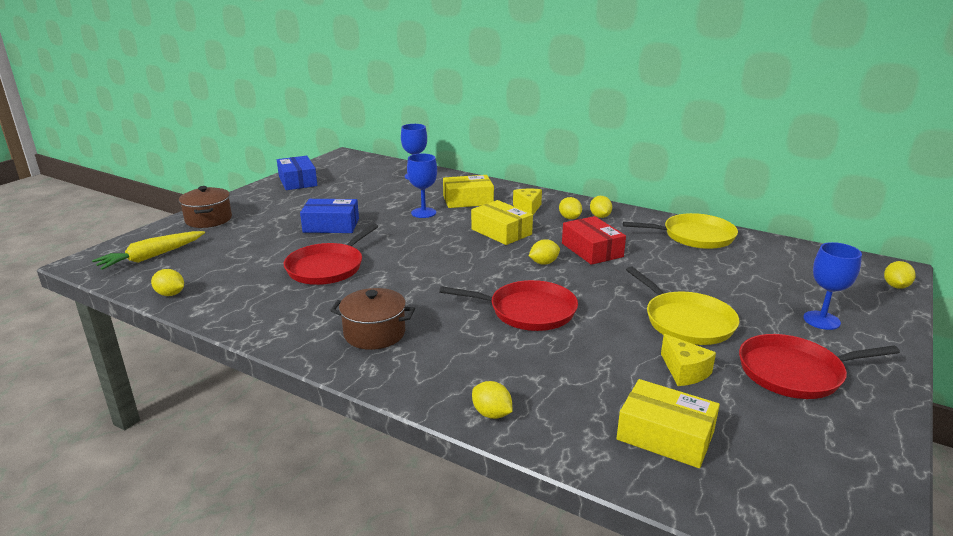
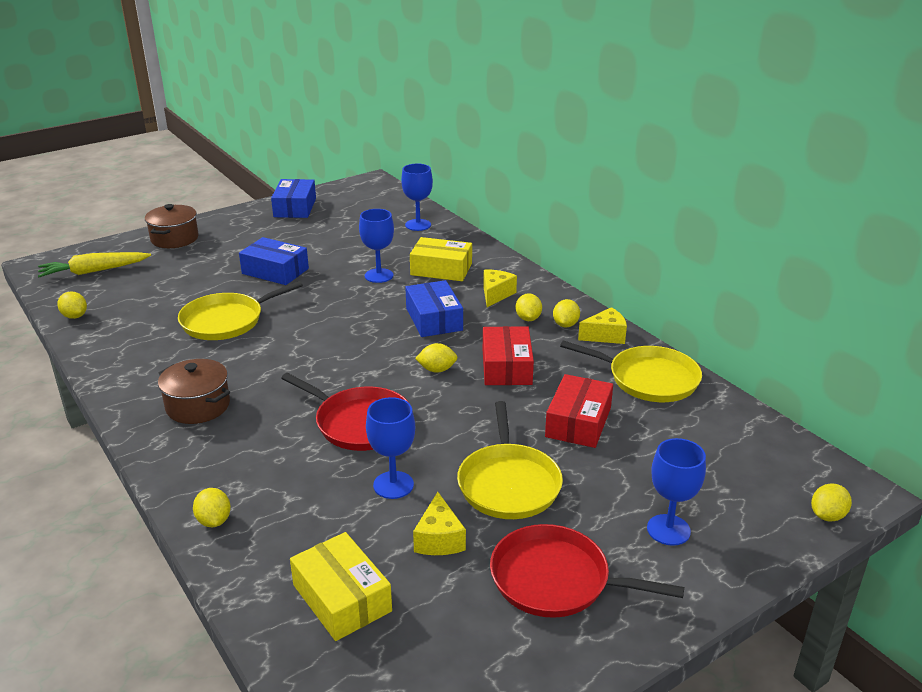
camera: 25 degrees right, 5 degrees up
(328, 267) = (226, 321): red pan -> yellow pan
(501, 232) = (434, 319): yellow box -> blue box
(606, 345) = (393, 485): none -> blue goblet
(635, 217) = (605, 336): none -> yellow cheese
(683, 272) = (578, 422): none -> red box

